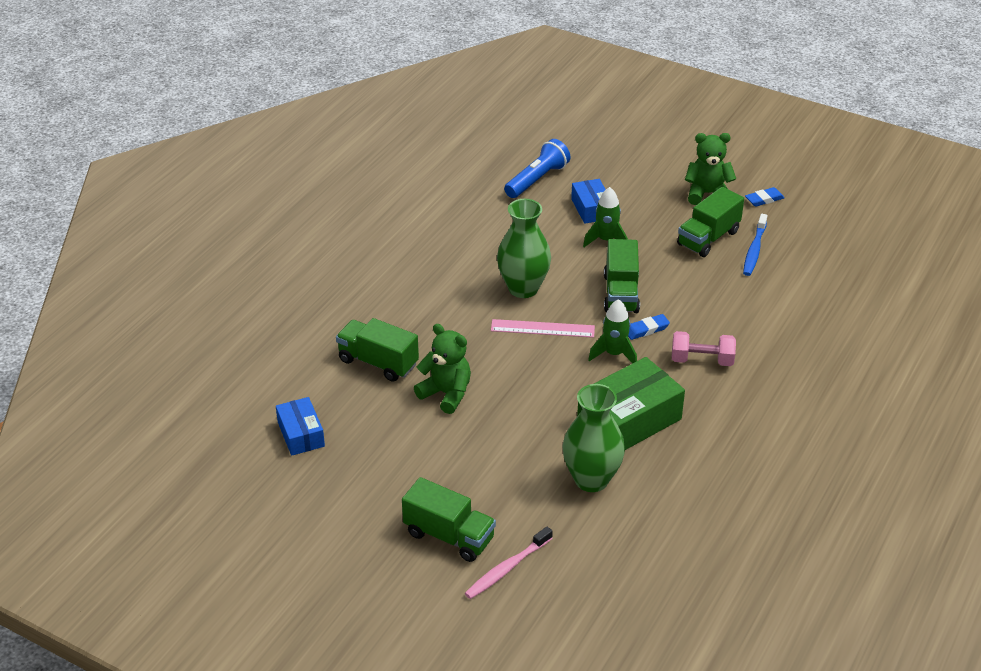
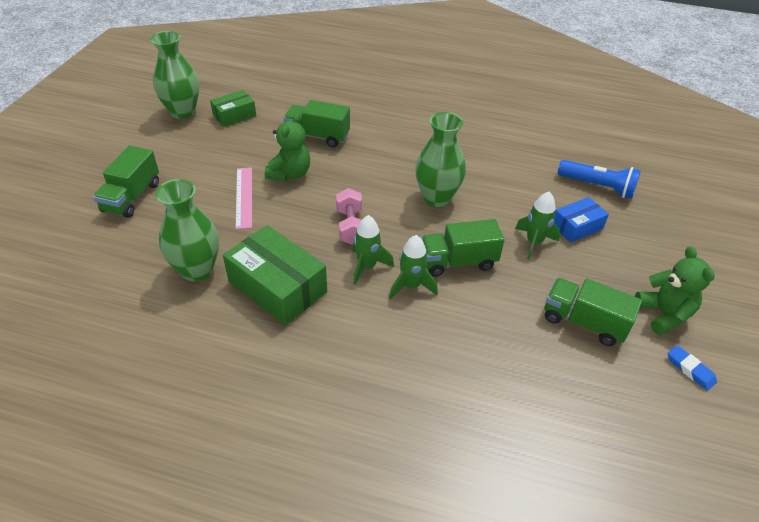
camera: 75 degrees right, 5 degrees up
(271, 486) = (183, 112): none -> green vase
(301, 434) = (234, 115): blue box -> green box
(378, 362) = (317, 136): green truck -> green truck turned 90 degrees counterclockwise
(507, 568) = (94, 232): pink toothbrush -> none
(542, 328) = (387, 216): pink ruler -> pink ruler (244, 197)
(646, 329) = (411, 286): blue eraser -> green rocket
(702, 360) = (378, 334): pink dumbbell -> pink dumbbell (350, 226)
(754, 250) = (586, 367): blue toothbrush -> none

